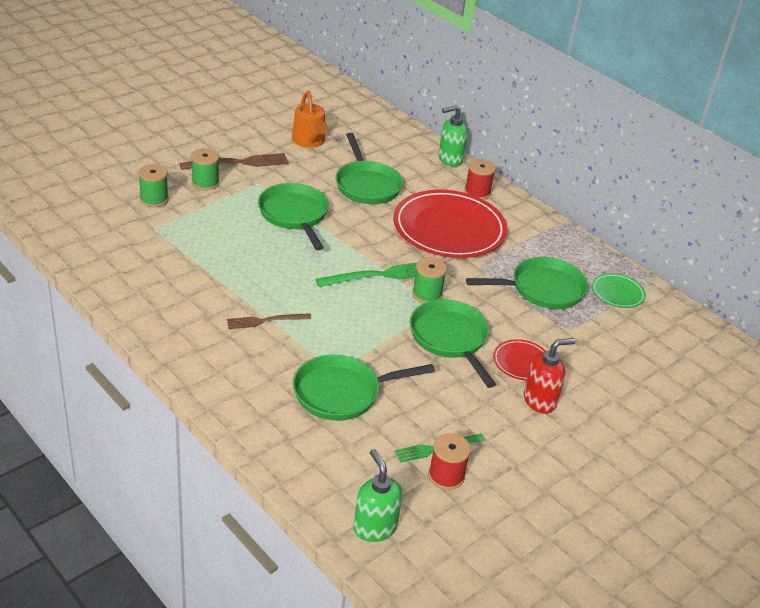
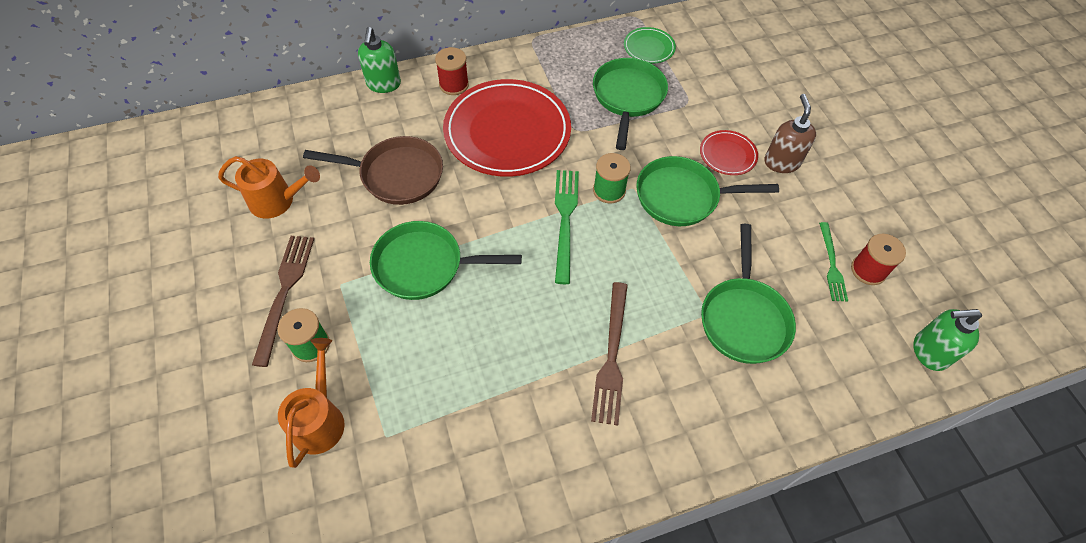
camera: 65 degrees left, 20 degrees up
(154, 199) = (320, 419): green spool -> orange watering can
(265, 321) = (611, 356): brown fork -> brown fork, size x1.54
(366, 185) = (396, 175): green pan -> brown pan
(540, 401) = (781, 162): red soap dispenser -> brown soap dispenser

